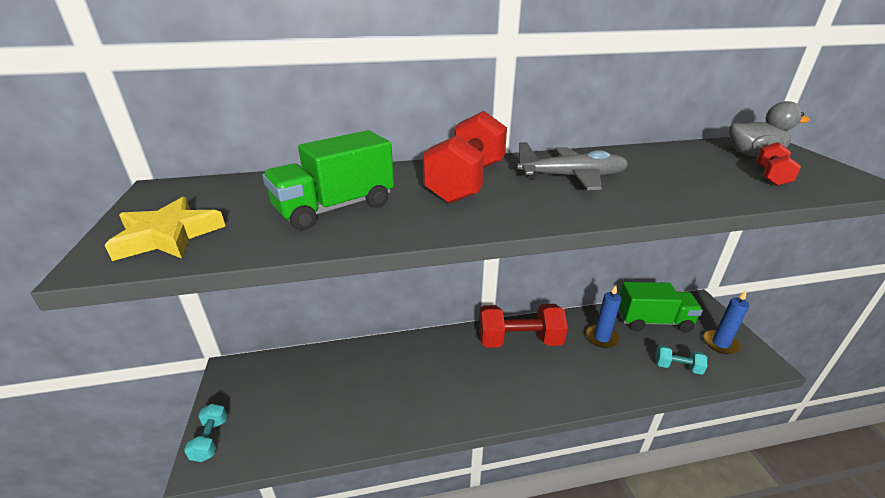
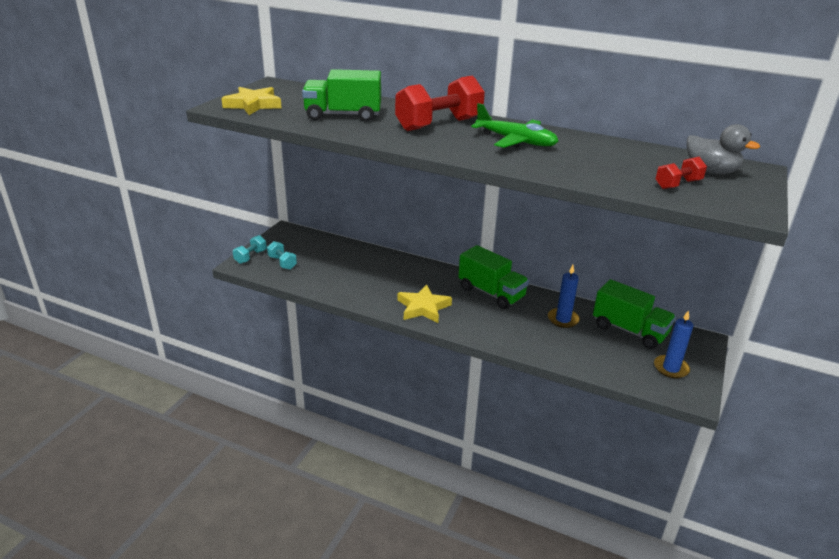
camera: 35 degrees right, 0 degrees up
(482, 396) = (423, 307): none -> yellow star
(519, 340) = (491, 293): red dumbbell -> green truck
(572, 177) = (516, 141): grey plane -> green plane
(677, 367) = (601, 361): turquoise dumbbell -> turquoise dumbbell (282, 263)

